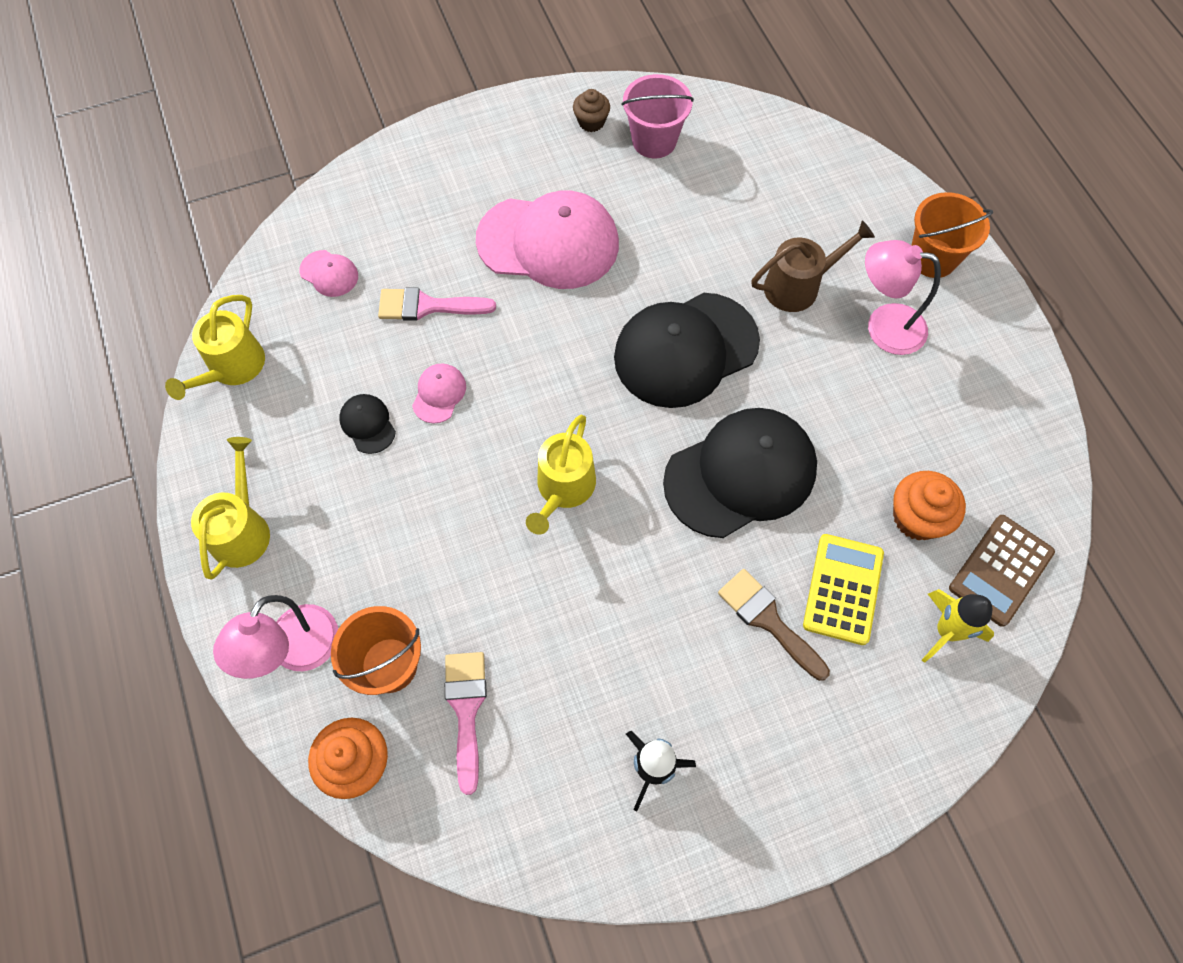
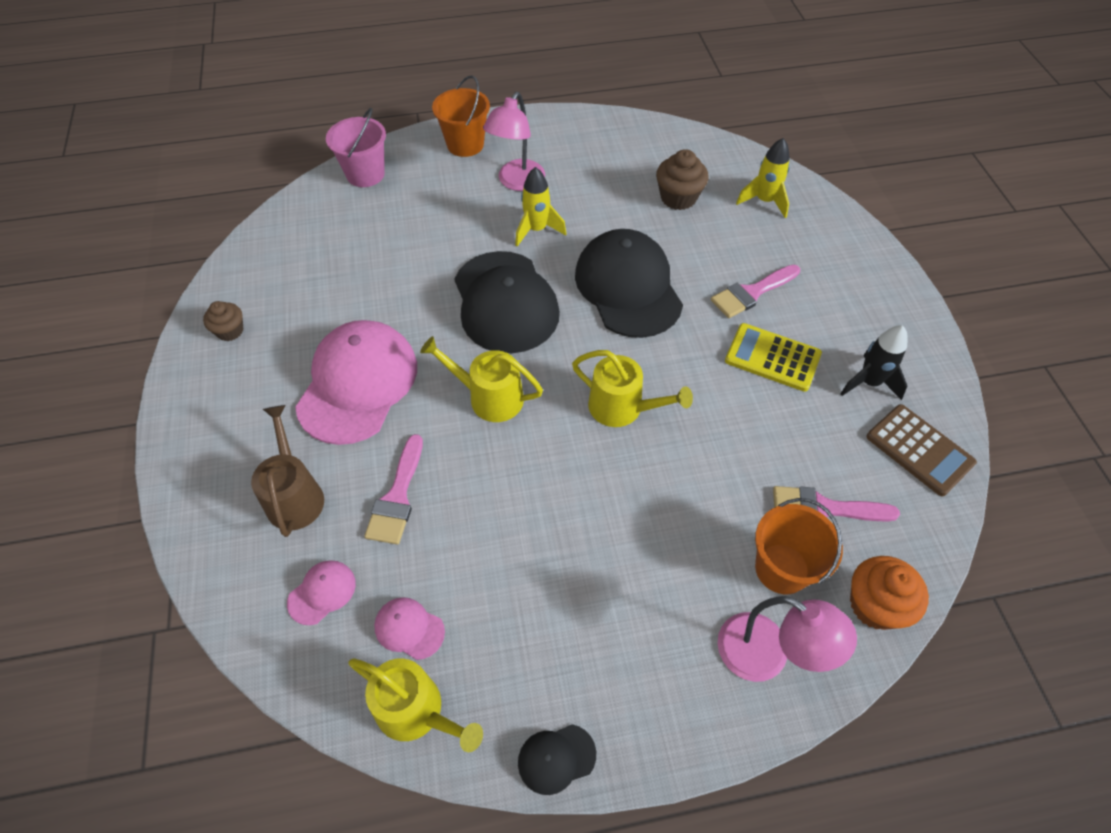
camera: 80 degrees left, 10 degrees down
(242, 530) = (626, 707): yellow watering can -> yellow watering can (489, 397)
(367, 424) = (523, 567): black cap -> black cap (556, 758)
(439, 394) = (503, 497): pink cap -> pink cap (409, 628)
(654, 141) = (276, 288): pink bucket -> pink bucket (365, 174)
(768, 620) = (751, 293): brown brush -> pink brush
(798, 286) = (465, 222): brown watering can -> brown watering can (295, 496)
(807, 362) = (537, 230): none -> yellow rocket
(843, 589) = (730, 247): yellow calculator -> yellow calculator (772, 357)
(917, 517) = (678, 198): orange cupcake -> brown cupcake
(1000, 570) = (722, 166): brown calculator -> brown calculator (919, 450)

